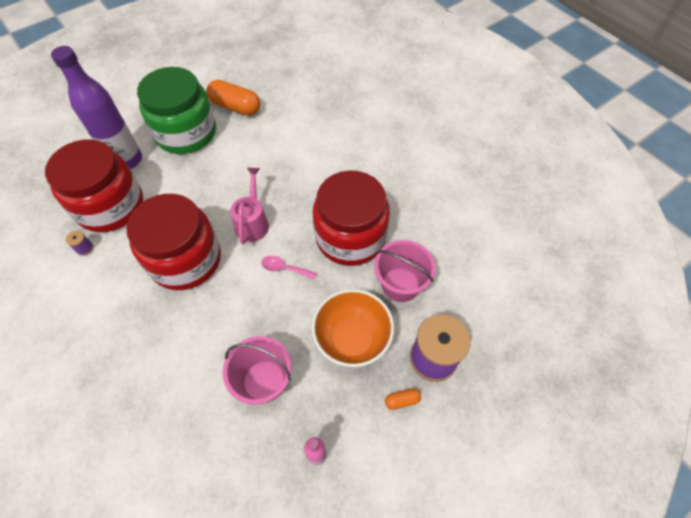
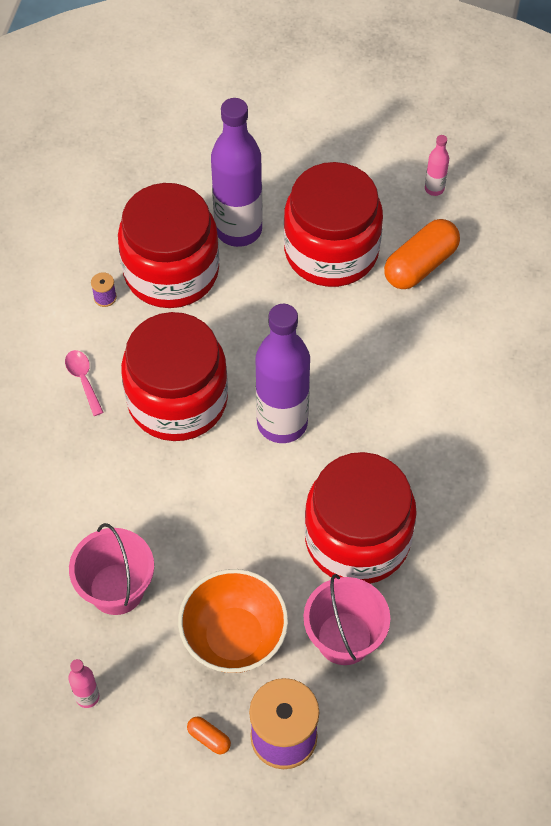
camera: 50 degrees right, 0 degrees up
(186, 133) = (331, 251): green jar -> red jar
(204, 75) = (434, 189): none -> pink bottle
(235, 107) = (420, 265): orange capsule -> orange capsule turned 60 degrees clockwise
(253, 222) = (282, 423): pink watering can -> purple bottle
(285, 268) = (255, 504): pink spoon -> pink spoon (83, 380)

